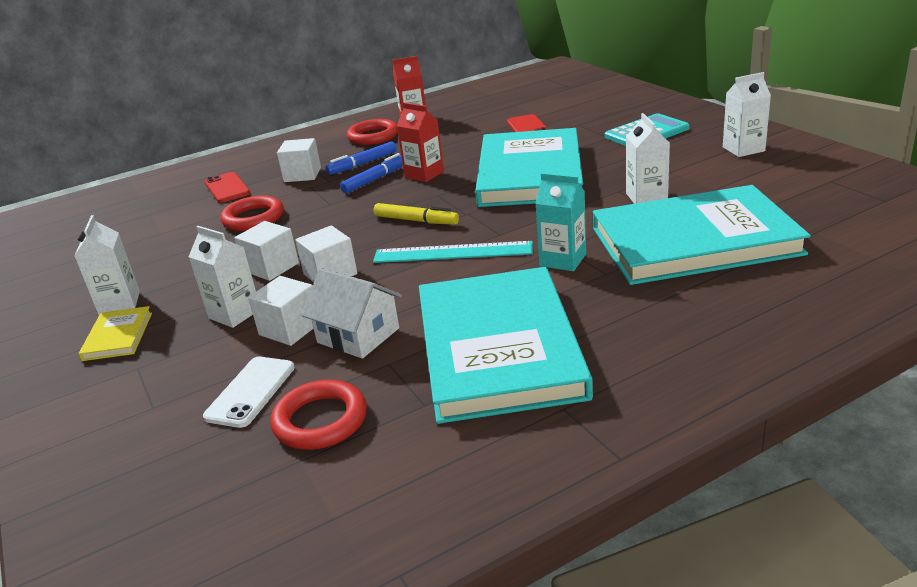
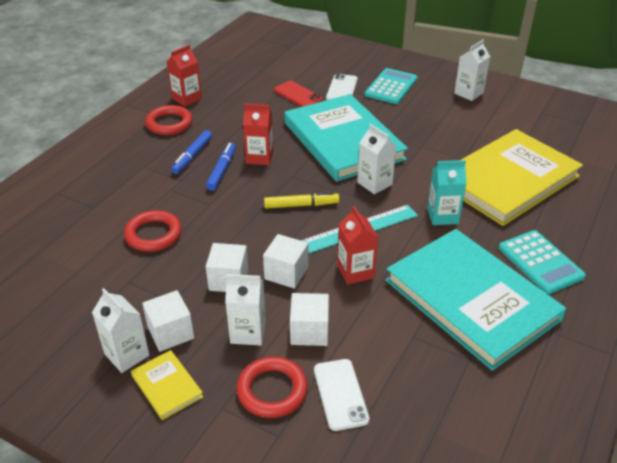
camera: 35 degrees left, 10 degrees up
(227, 188) = (87, 207): red phone -> none
(302, 175) = (147, 178): white cube -> white cube (171, 332)
(320, 420) = (416, 397): red ring -> red ring (272, 390)
(358, 335) = (367, 320): white house -> none
(400, 289) = (355, 271): none -> red carton
(585, 128) = (342, 89): none -> white phone
(637, 333) = (540, 262): none -> turquoise calculator
(646, 197) = (445, 148): white carton -> white carton (374, 183)
(694, 241) = (508, 180): turquoise book -> yellow book

